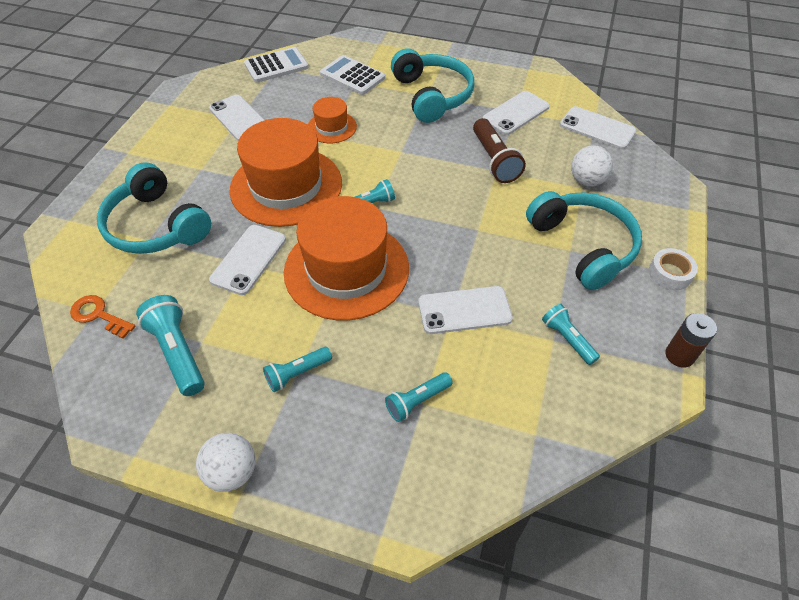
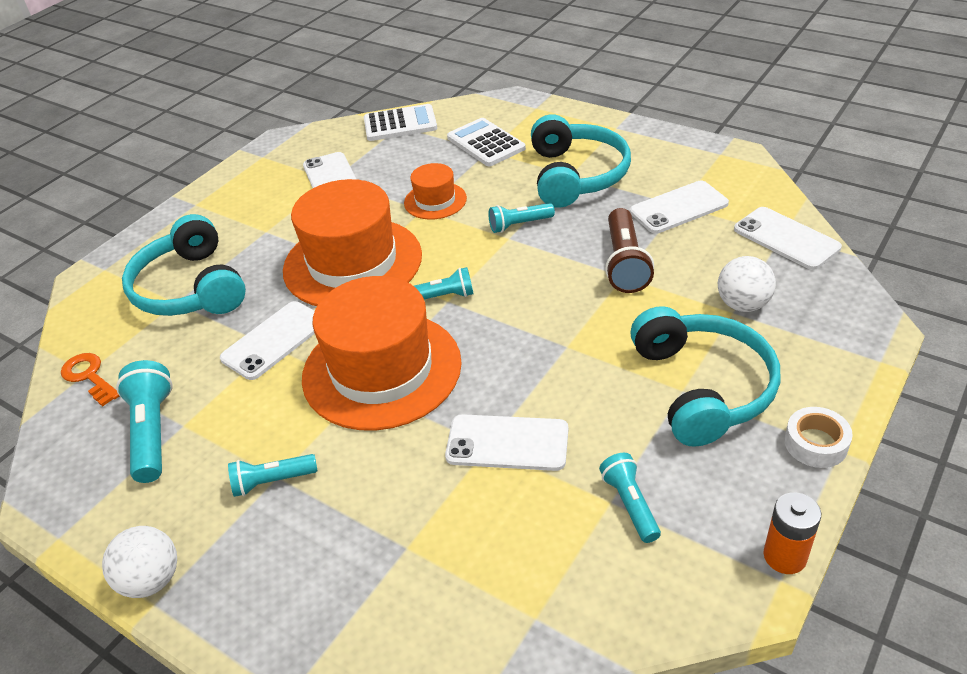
camera: 20 degrees right, 10 degrees down
(417, 401) = (400, 543): turquoise flashlight -> turquoise flashlight (519, 225)
(679, 355) = (785, 556): brown battery -> orange battery

